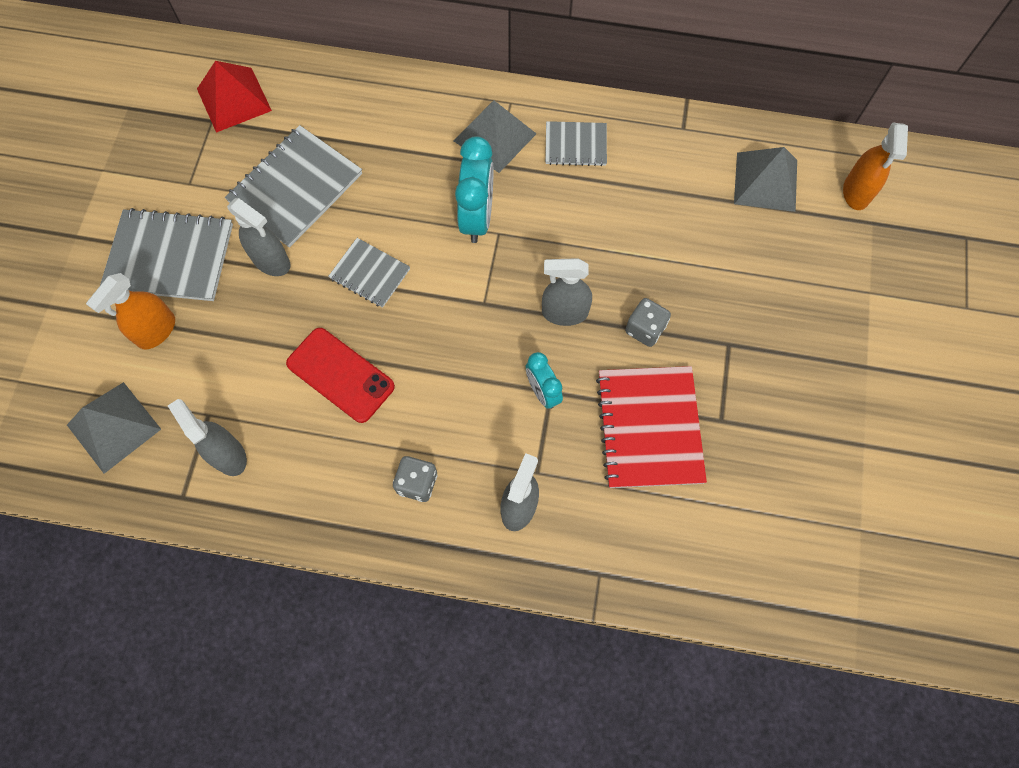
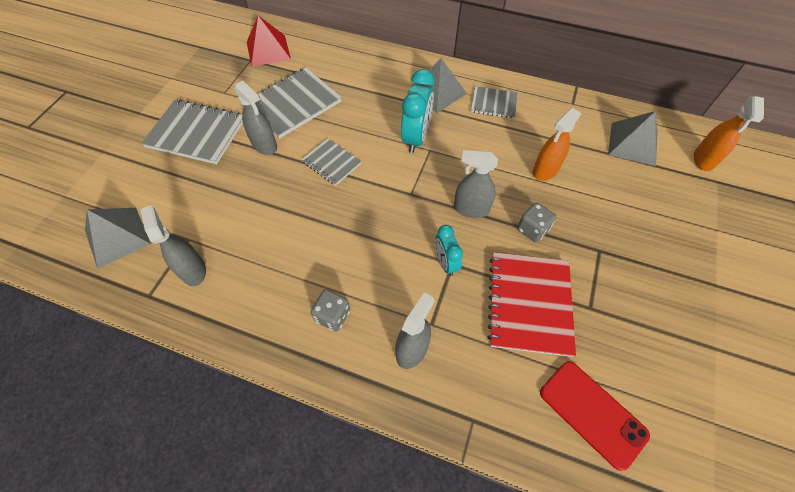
camera: 10 degrees right, 10 degrees down
(156, 331) = (171, 178): orange spray bottle -> orange spray bottle (545, 170)
(340, 375) = (293, 227): red phone -> red phone (592, 413)

